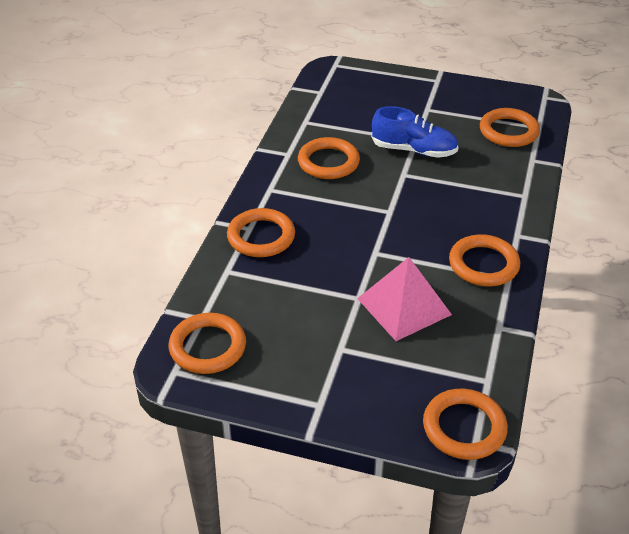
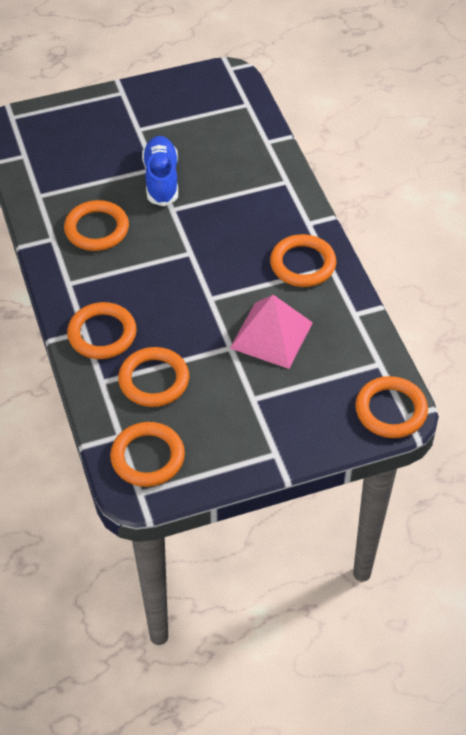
camera: 35 degrees left, 10 degrees up
(414, 150) = (161, 180): blue shoe -> blue shoe turned 75 degrees counterclockwise
(508, 131) = (226, 121): orange ring -> orange ring (154, 380)

